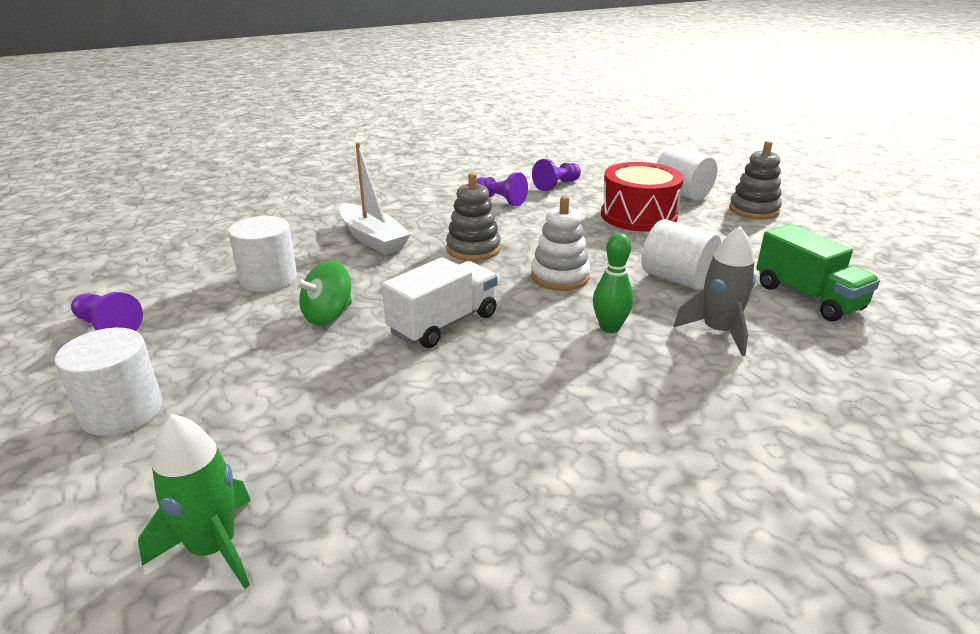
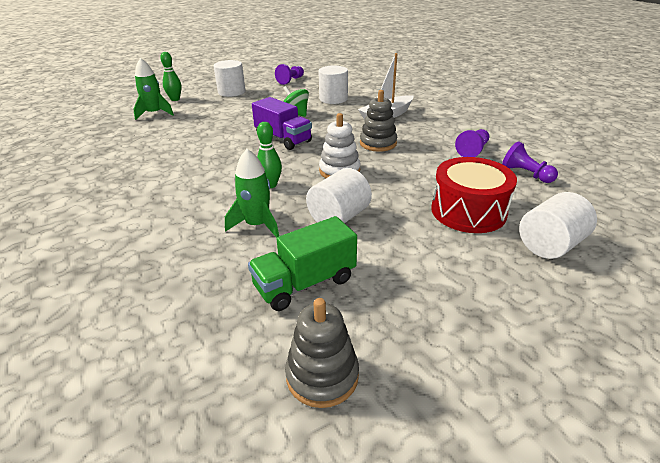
camera: 90 degrees right, 5 degrees up
(100, 524) = (175, 99): none -> green bowling pin
(443, 324) = (283, 139): white truck -> purple truck
(718, 332) = (257, 225): grey rocket -> green rocket
(753, 210) = (525, 293): grey stacking toy -> grey stacking toy (322, 376)

